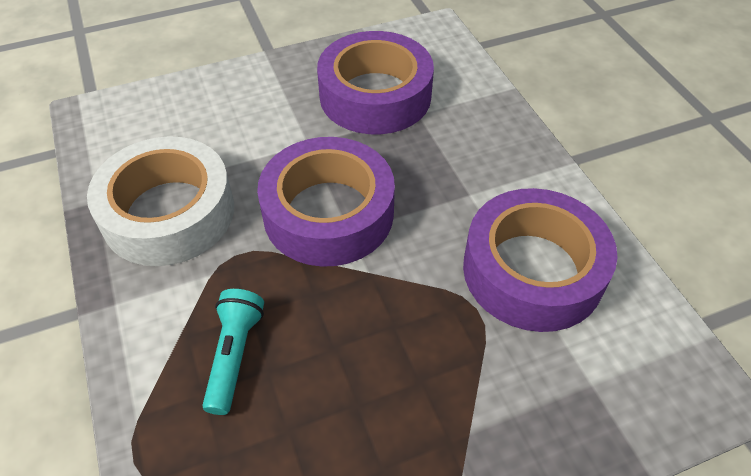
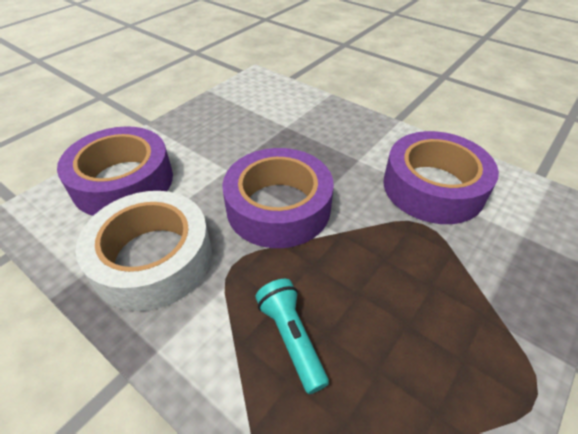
camera: 30 degrees left, 5 degrees down
(375, 95) = (249, 125): purple tape -> purple tape (123, 181)

